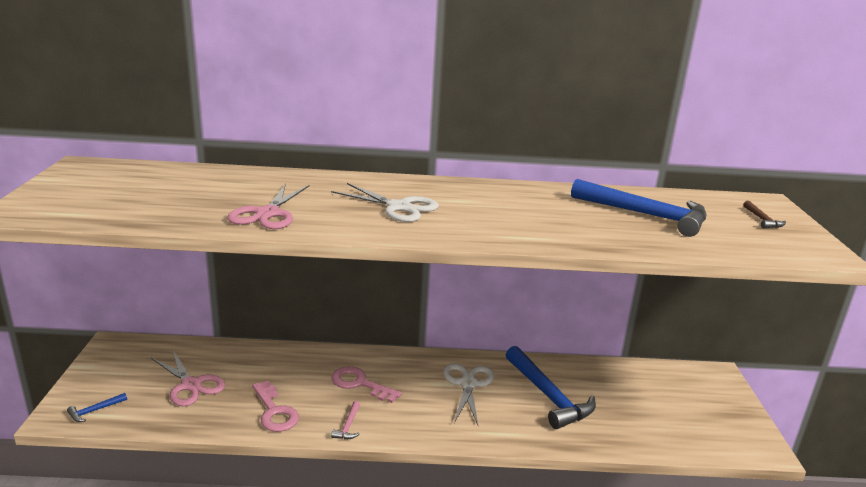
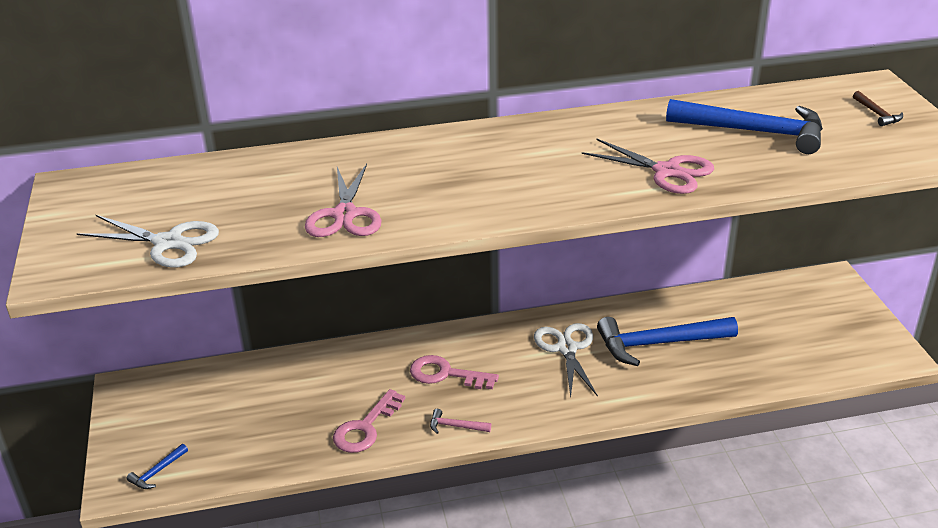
camera: 10 degrees left, 10 degrees up
(191, 385) = (252, 418): pink scissors -> pink scissors (667, 172)
(275, 411) = (365, 427): pink key -> pink key turned 75 degrees clockwise
(348, 426) = (456, 426): pink hammer -> pink hammer turned 105 degrees clockwise
(399, 207) = (485, 175): white scissors -> white scissors (168, 243)
(548, 395) = (659, 344): blue hammer -> blue hammer turned 120 degrees clockwise

